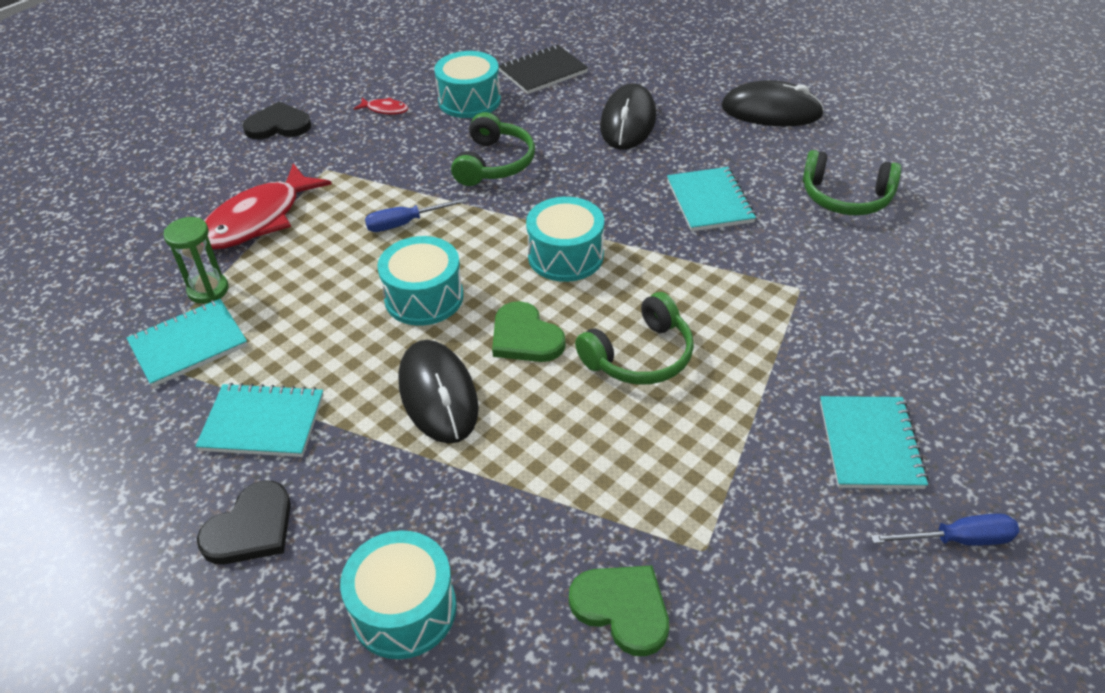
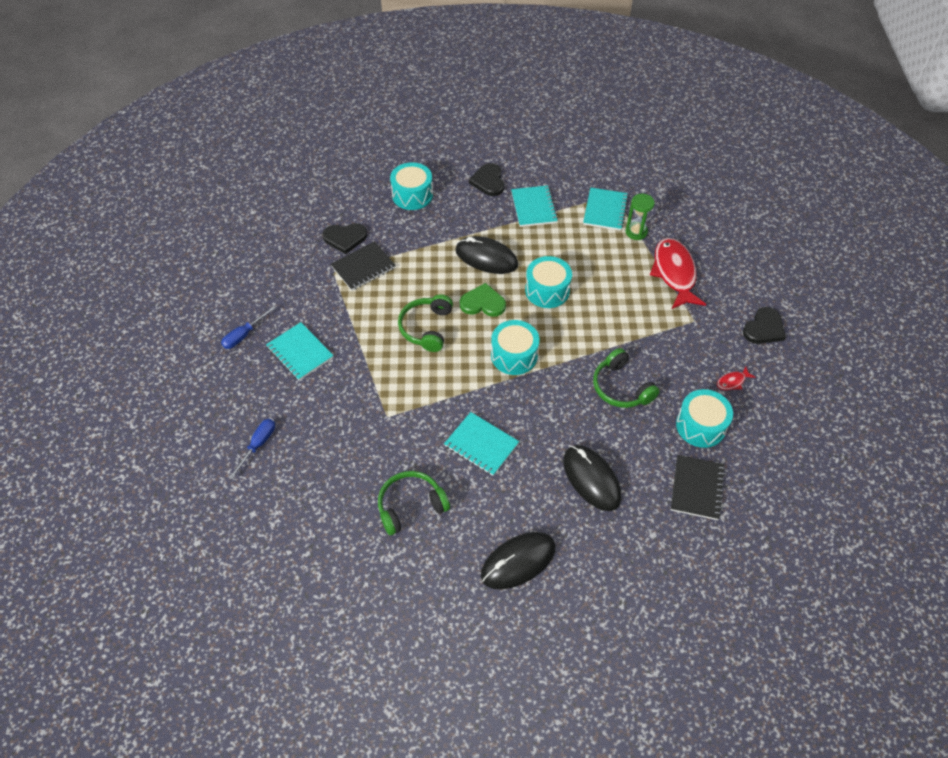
camera: 135 degrees right, 10 degrees up
(263, 422) = (534, 207): turquoise notebook -> turquoise notebook turned 60 degrees counterclockwise
(405, 223) = (609, 319): blue screwdriver -> blue screwdriver (258, 445)
(622, 608) = (345, 238): green heart -> black heart
(643, 519) = (363, 267): none -> black notebook

